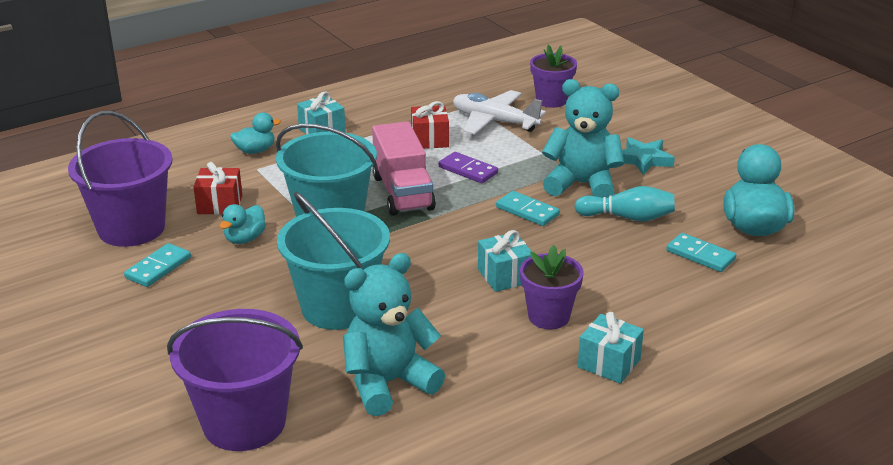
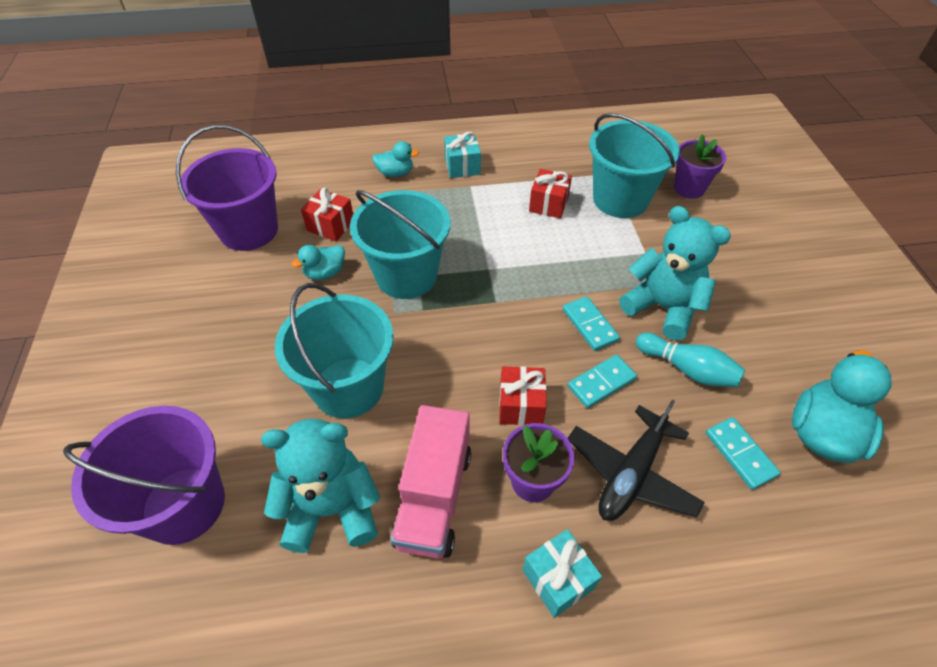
camera: 25 degrees right, 20 degrees up
(158, 268) = (239, 282): turquoise domino -> turquoise domino (601, 383)
(402, 193) = (488, 262): pink truck -> pink truck (434, 496)
(468, 170) = (562, 253): purple domino -> none
(494, 122) = (620, 199): white plane -> turquoise bucket
(504, 276) = (521, 405): turquoise gift -> red gift
(624, 289) = (631, 473): none -> black plane
(643, 160) = (744, 294): turquoise star -> none

